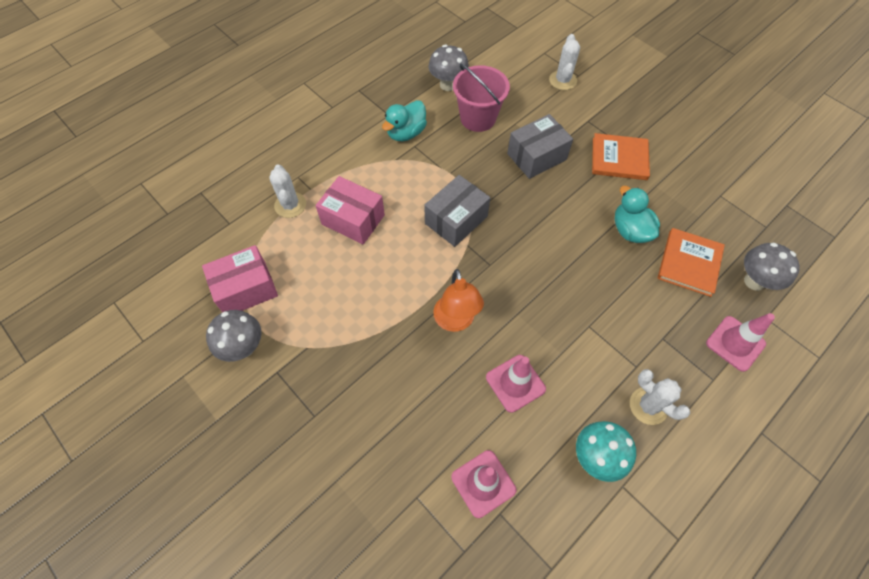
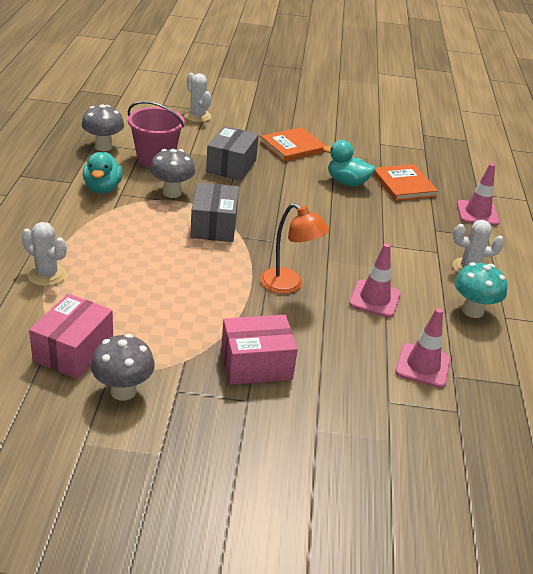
camera: 45 degrees left, 25 degrees down
(353, 219) = (122, 260): pink box -> pink box (256, 364)
(754, 281) = (450, 178): grey mushroom -> grey mushroom (172, 192)

